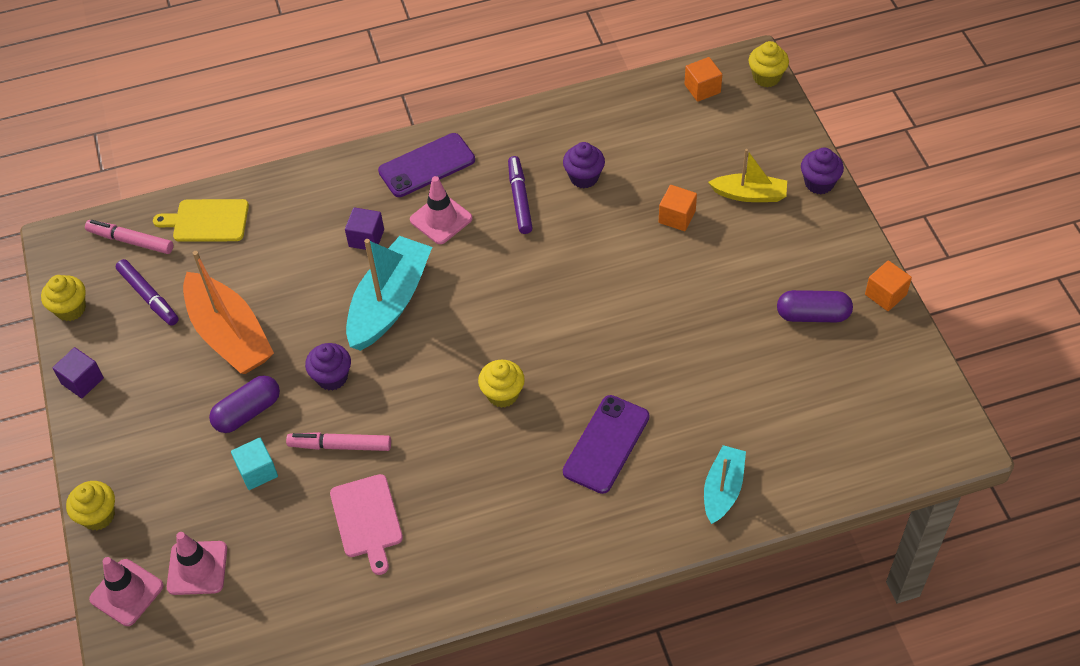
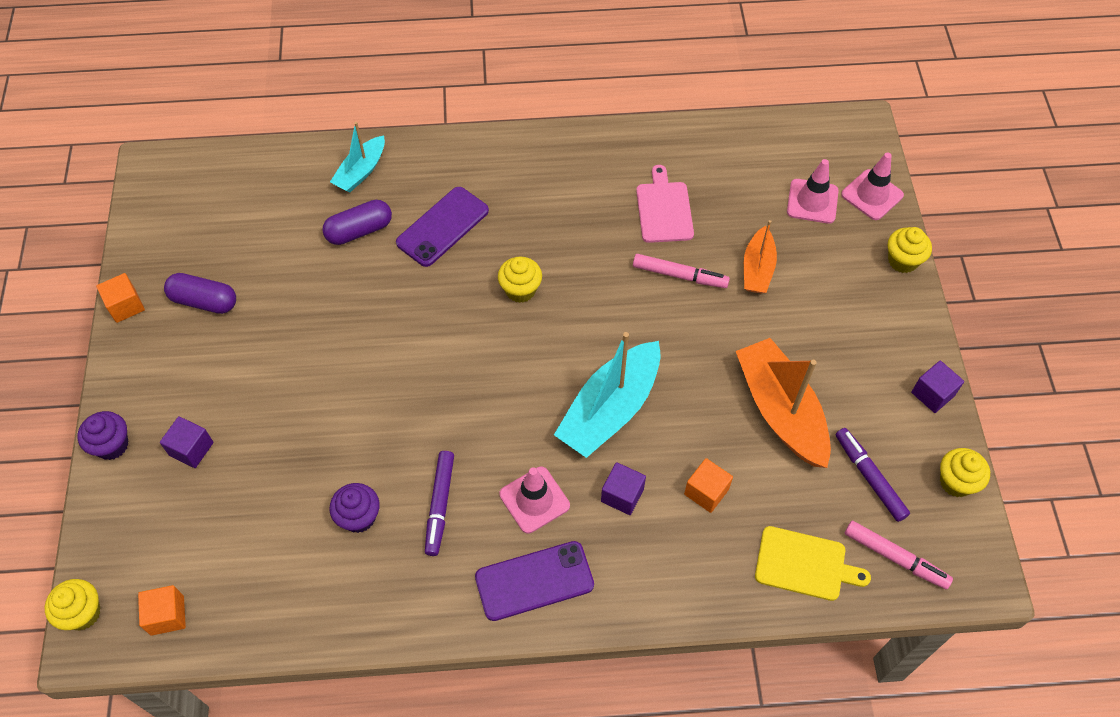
camera: 170 degrees left, 5 degrees up
(248, 412) = (764, 325): purple capsule -> purple capsule (359, 231)
(257, 471) = (757, 269): turquoise cube -> orange boat
(332, 377) = (679, 342): purple cupcake -> none
(677, 217) = (280, 440): orange cube -> orange cube (706, 492)
(749, 194) = (191, 449): yellow boat -> purple cube

